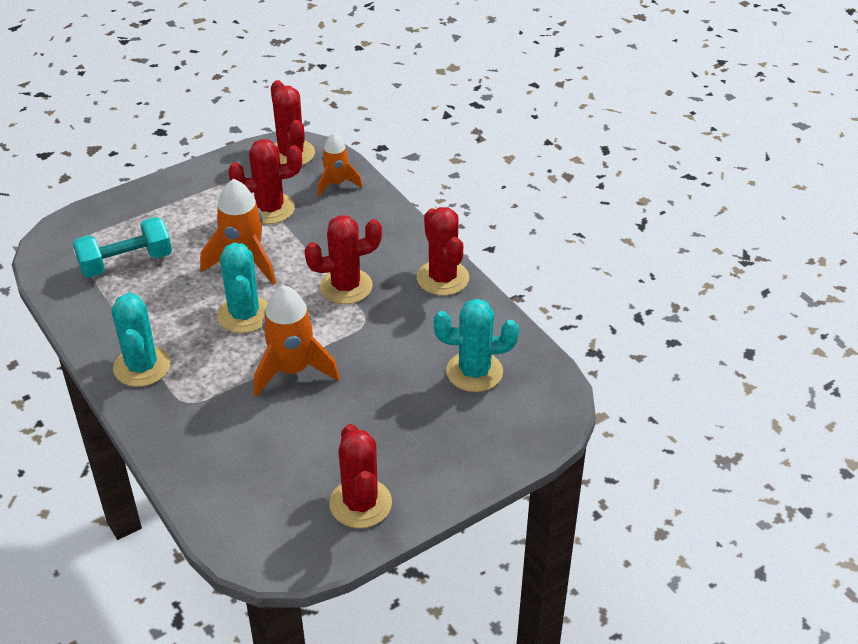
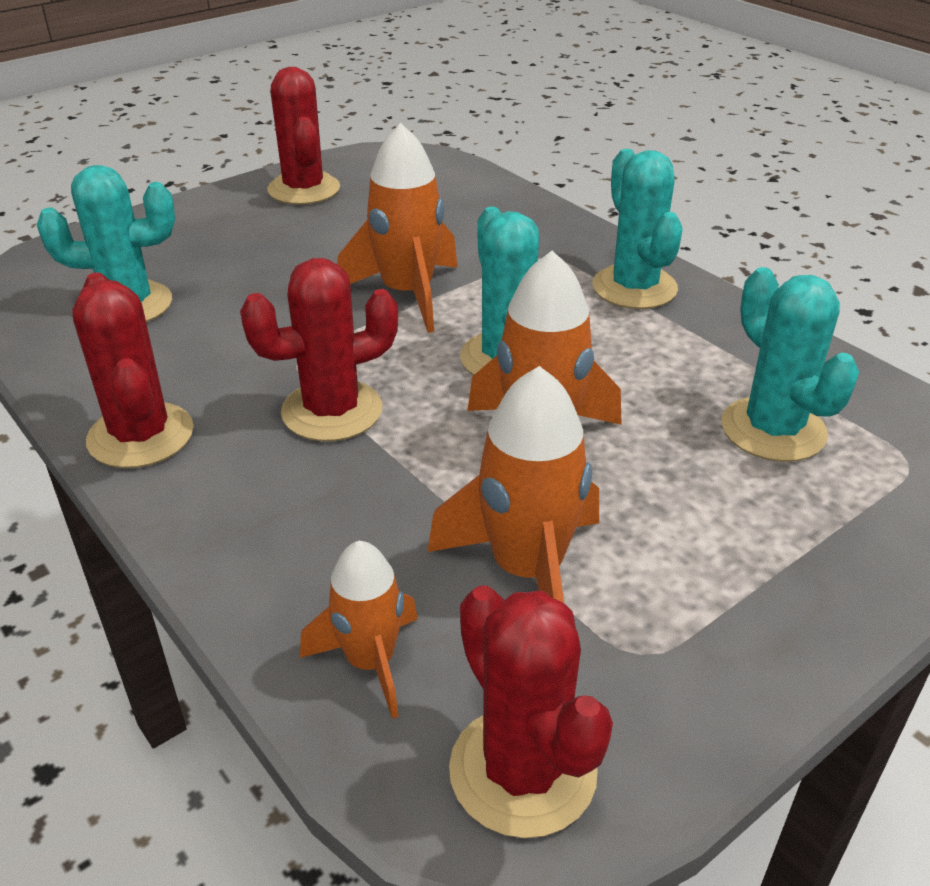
camera: 175 degrees right, 5 degrees down
(126, 263) = (773, 430): turquoise dumbbell -> turquoise cactus
(270, 209) = (527, 570): red cactus -> orange rocket

